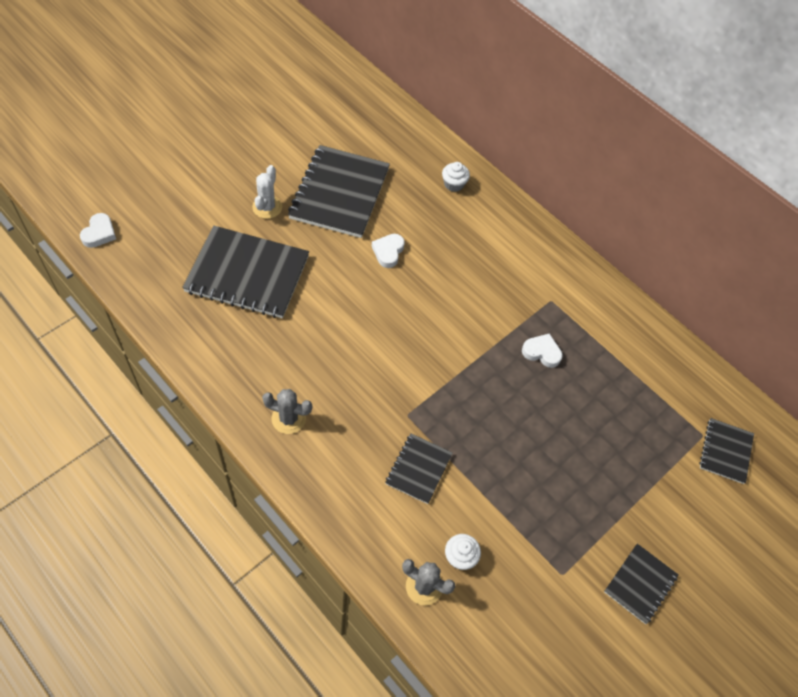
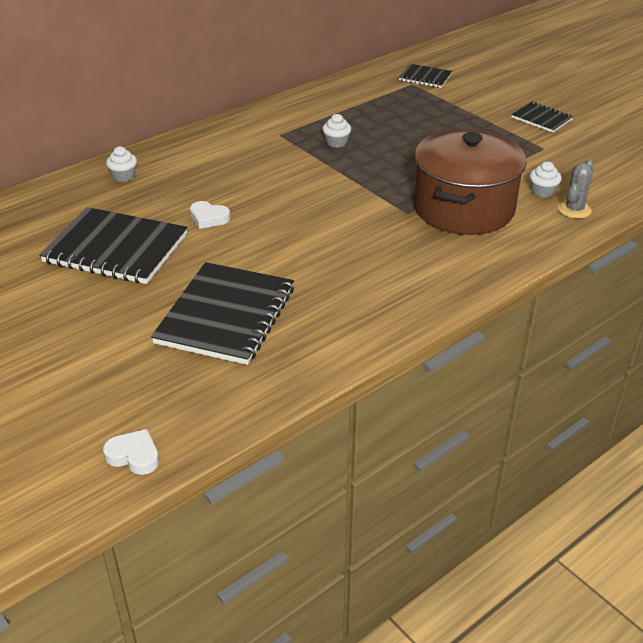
camera: 80 degrees left, 20 degrees down
(267, 207) = (123, 302): white cactus -> none
(288, 418) = (419, 283): grey cactus -> none
(418, 469) = (464, 208): black notebook -> brown pot
(541, 352) = (336, 142): white heart -> white cupcake

